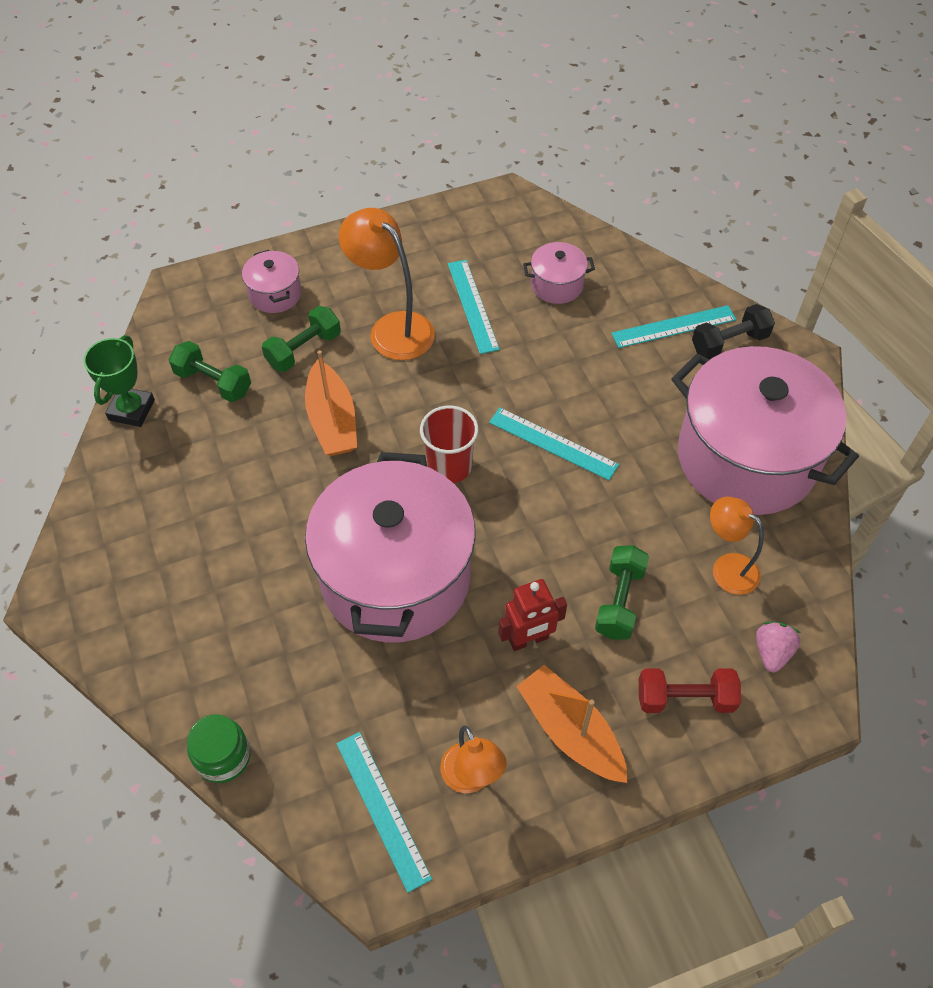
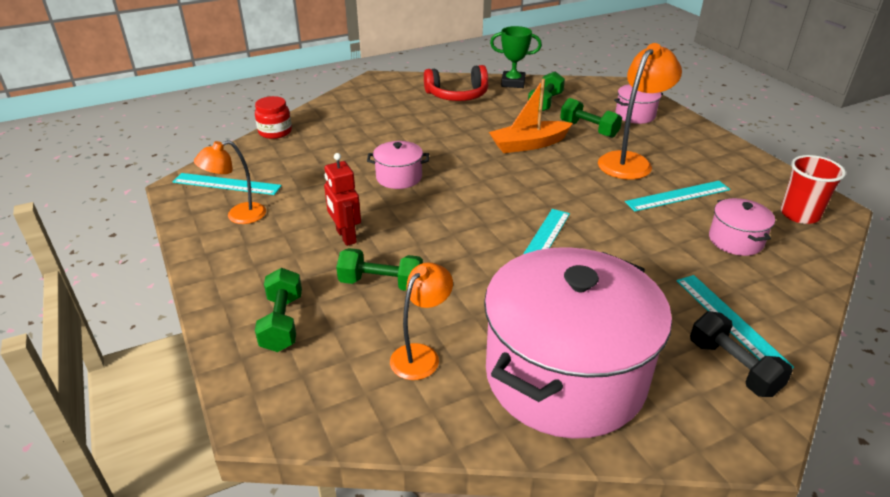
camera: 85 degrees right, 20 degrees down
(155, 487) = (457, 95): none -> red headphones
(223, 757) = (275, 132): green jar -> red jar
(382, 809) = (227, 184): turquoise ruler -> turquoise ruler turned 45 degrees clockwise
(395, 577) = (399, 177): pink pot -> pink pot, size x0.42
(450, 466) = (501, 194): red cup -> red cup (799, 215)
(570, 731) = (264, 259): orange boat -> none
(685, 698) = (282, 323): red dumbbell -> green dumbbell
(772, 652) = (324, 386): pink strawberry -> none

